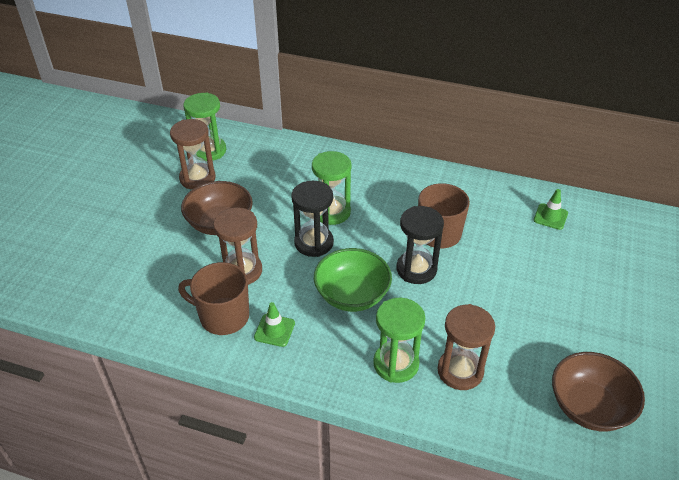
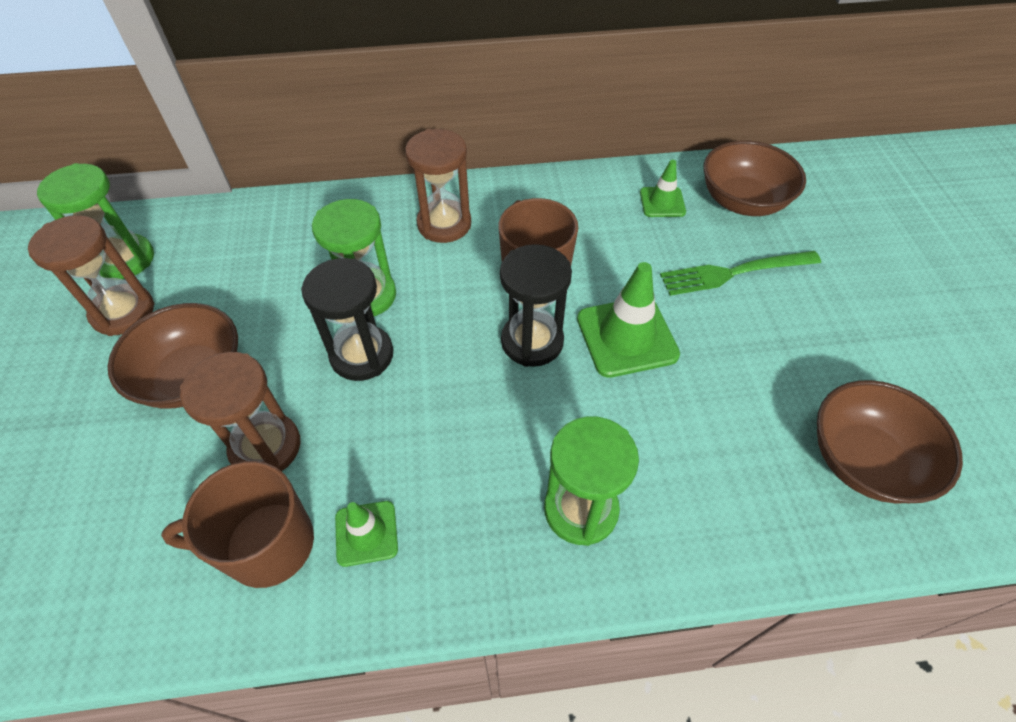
camera: 25 degrees left, 10 degrees up
(352, 295) = (460, 420): green bowl -> none
(460, 371) = (675, 480): brown hourglass -> brown hourglass (444, 224)
(477, 287) = (626, 337): none -> green traffic cone
(573, 274) = (734, 273): none -> green fork
(609, 233) = (742, 201): none -> brown bowl

